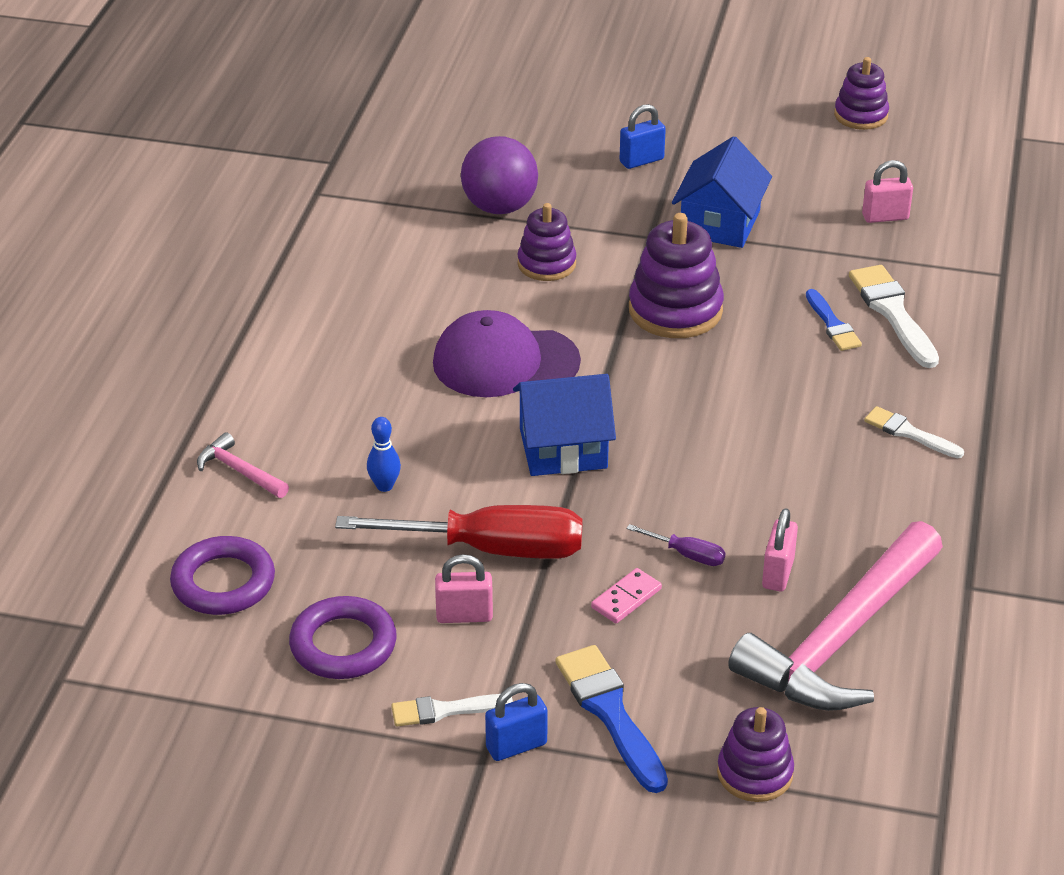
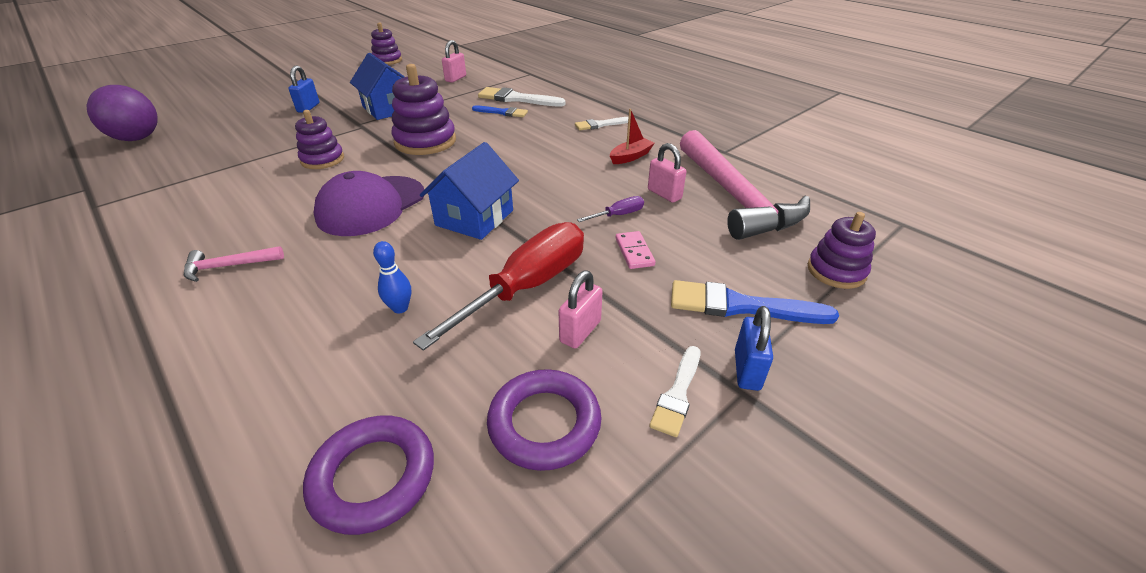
camera: 55 degrees left, 0 degrees up
(239, 471) = (261, 386): pink hammer -> pink hammer (228, 266)
(499, 207) = (252, 154): purple ball -> purple ball (137, 138)
(844, 503) = (630, 157): none -> red boat

